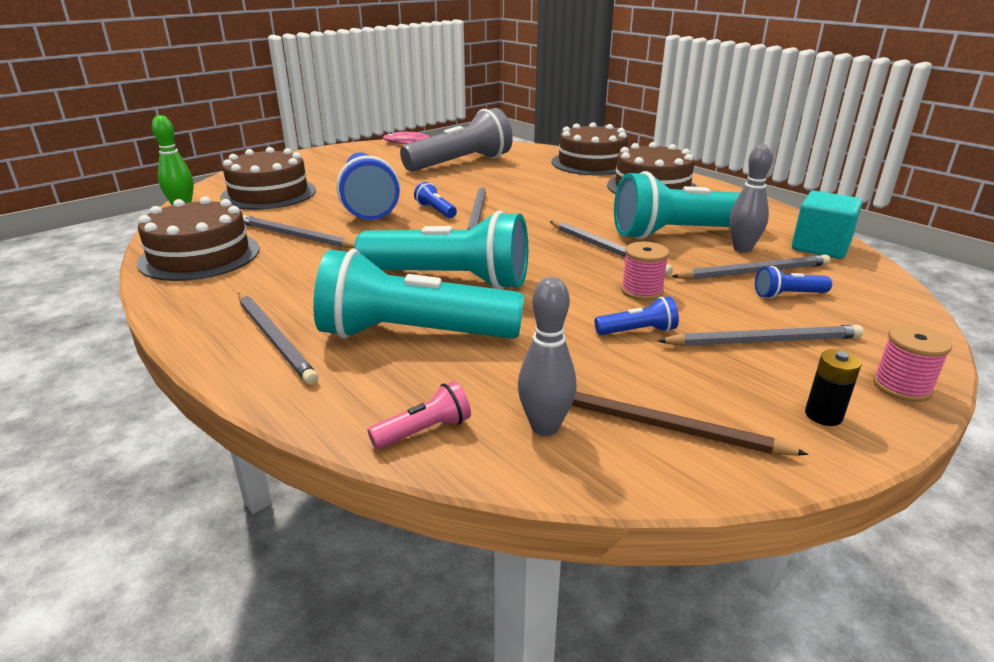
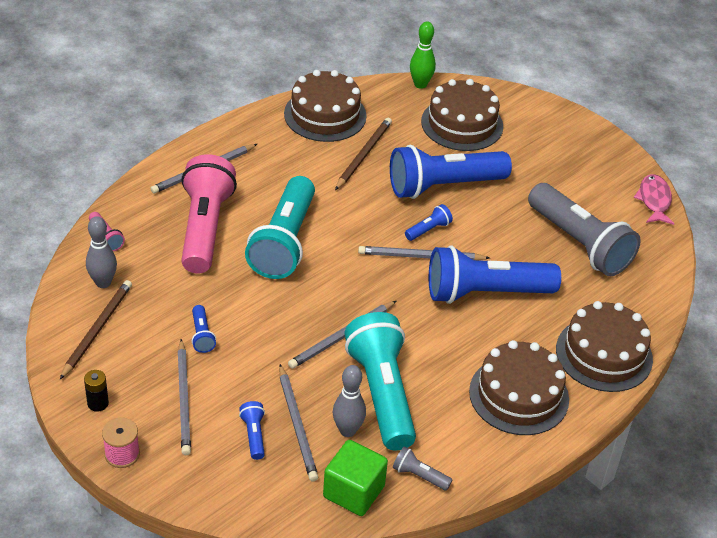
camera: 85 degrees right, 15 degrees up
(296, 236) = (364, 155): grey pencil -> brown pencil
(413, 334) = (205, 228): turquoise flashlight -> pink flashlight
(527, 193) = (485, 292): none -> blue flashlight
(642, 291) = (263, 347): pink spool -> none
(774, 222) = (419, 475): none -> grey flashlight
(820, 247) = (353, 491): turquoise cube -> green cube

